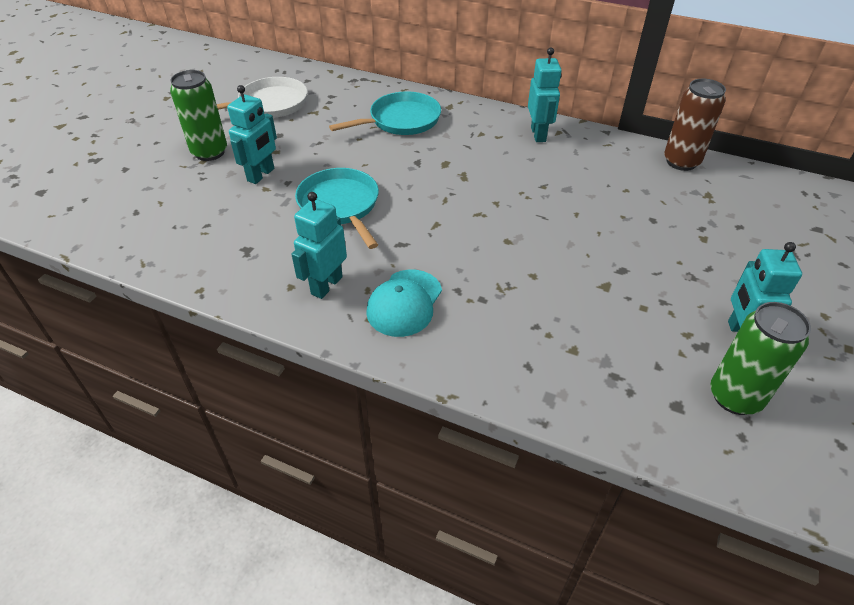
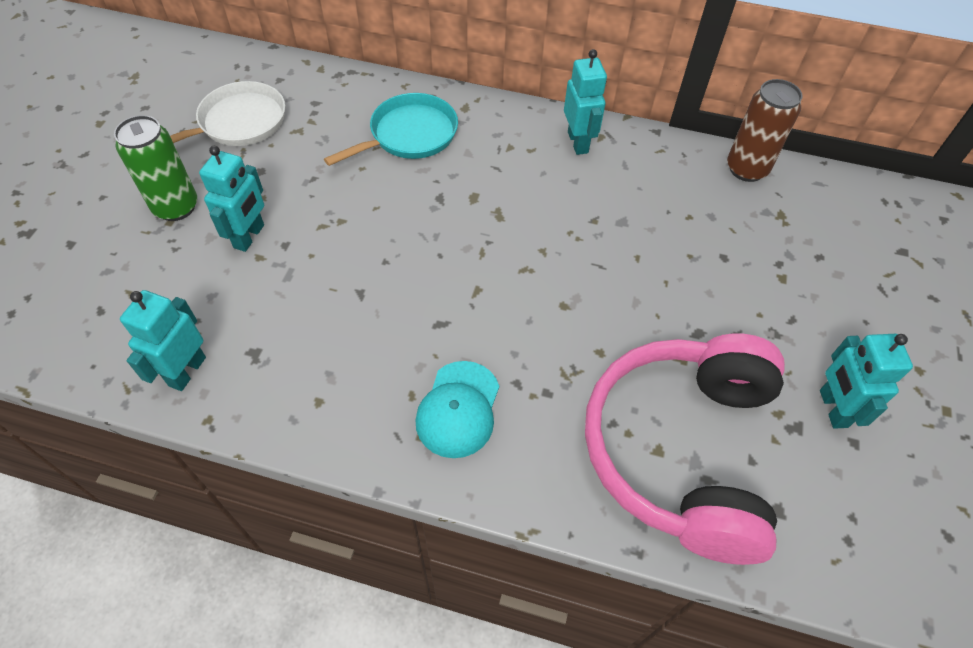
camera: 10 degrees left, 10 degrees up
(326, 285) = (361, 394): turquoise robot -> turquoise robot (187, 371)
(340, 205) = (357, 274): turquoise pan -> none
(594, 352) = (681, 450): none -> pink headphones
(735, 397) = (836, 490): green can -> none

